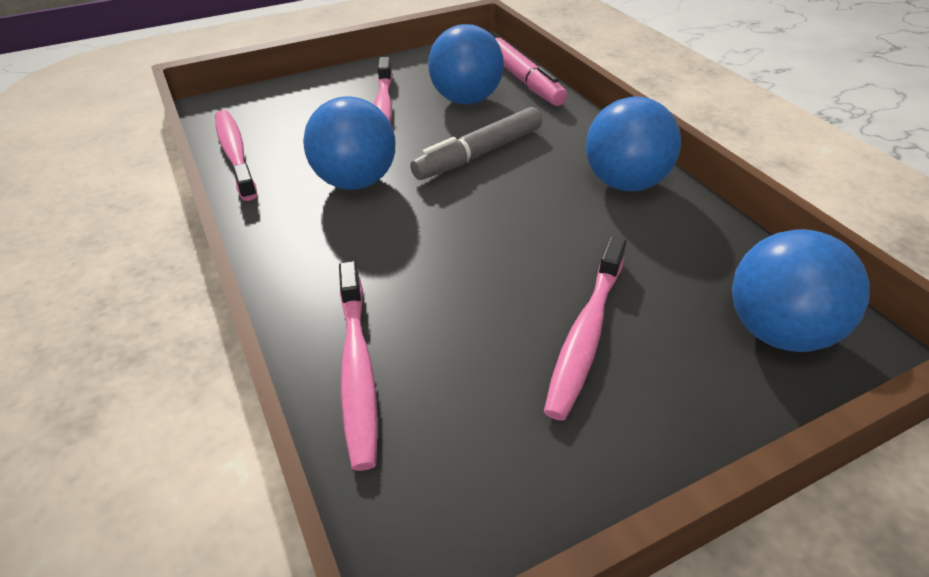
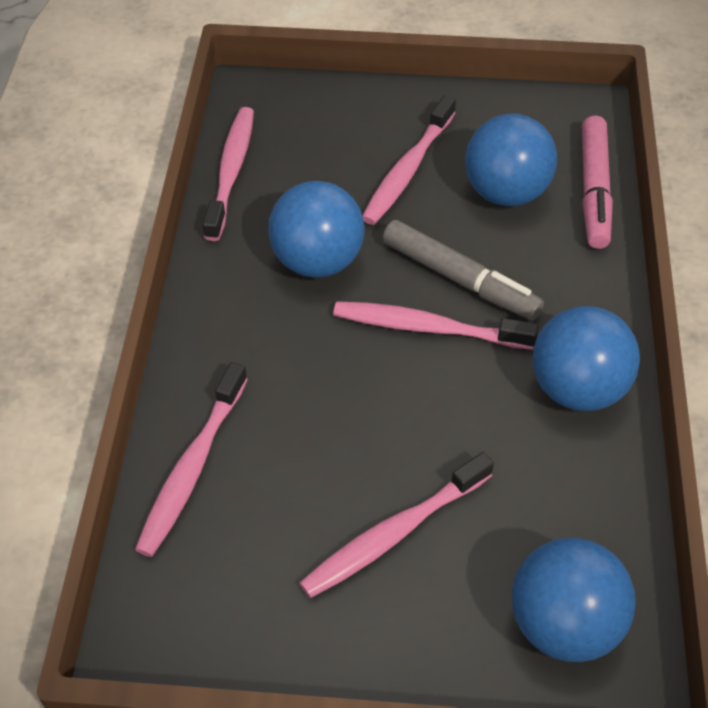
camera: 30 degrees right, 10 degrees up
(479, 154) = (460, 279): grey marker -> grey marker turned 135 degrees counterclockwise
(482, 190) = (428, 328): none -> pink toothbrush

